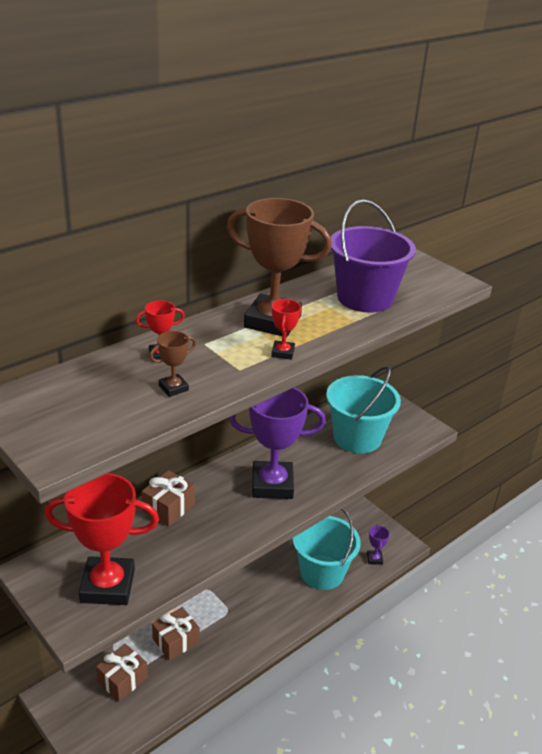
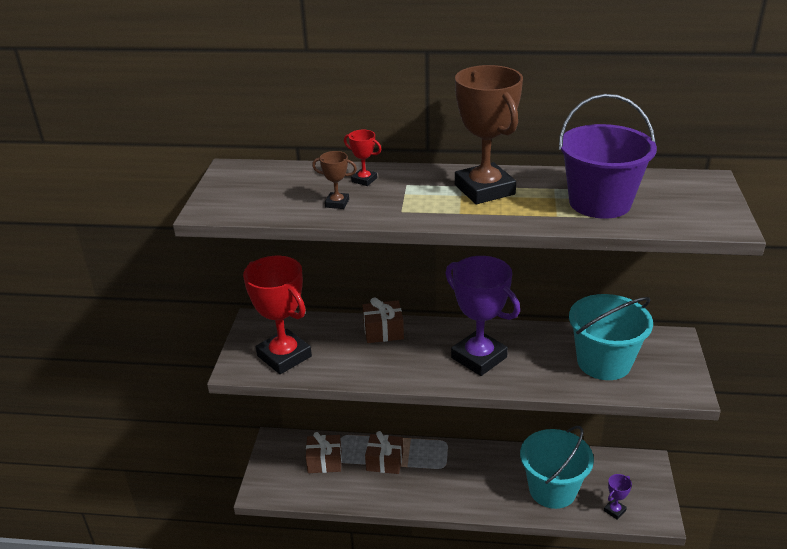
camera: 50 degrees right, 0 degrees up
(282, 353) = (453, 213): red trophy -> none

